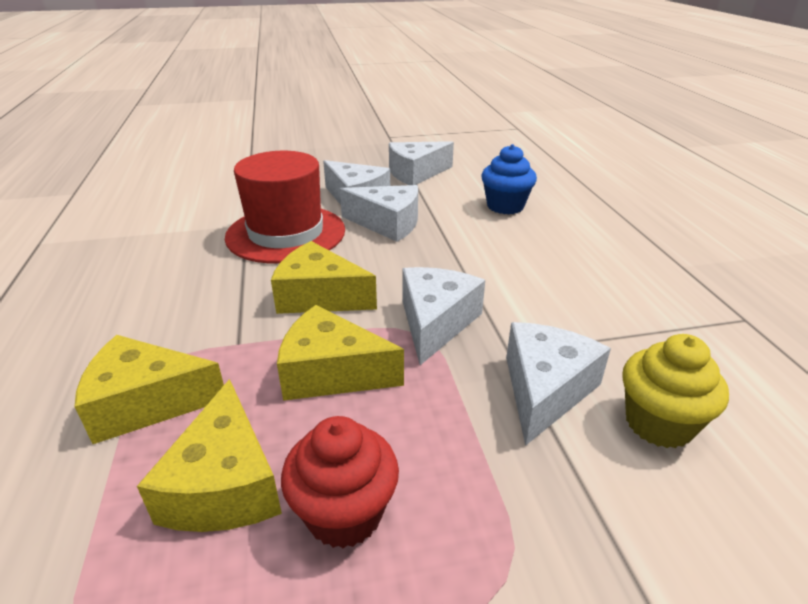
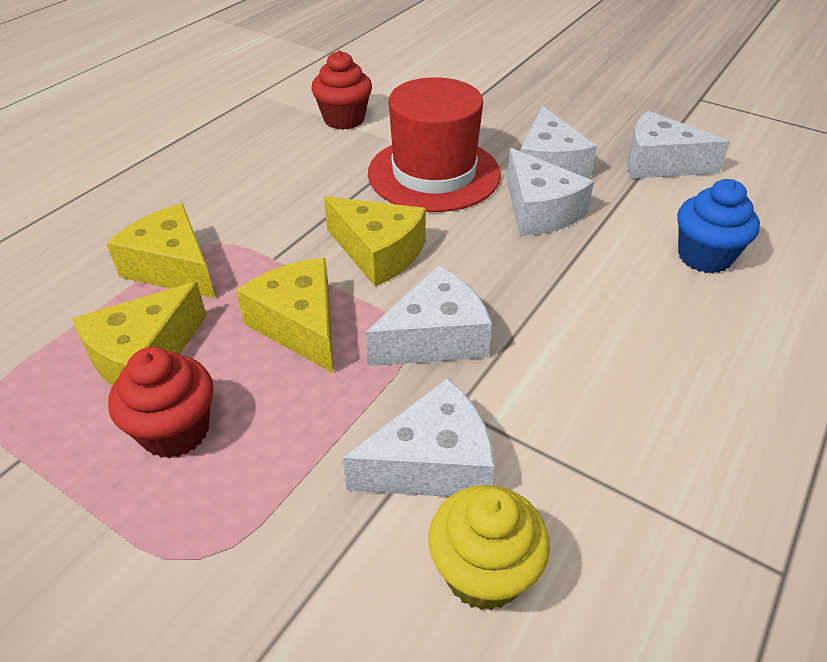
camera: 45 degrees right, 10 degrees up
(158, 230) = (344, 119): none -> red cupcake
(319, 296) = (378, 253): yellow cheese -> yellow cheese turned 150 degrees clockwise

